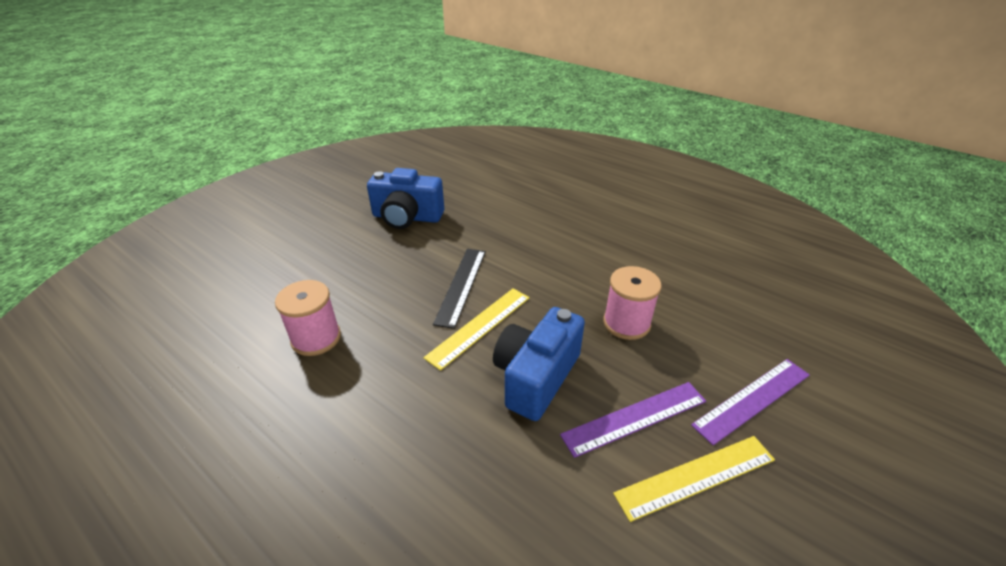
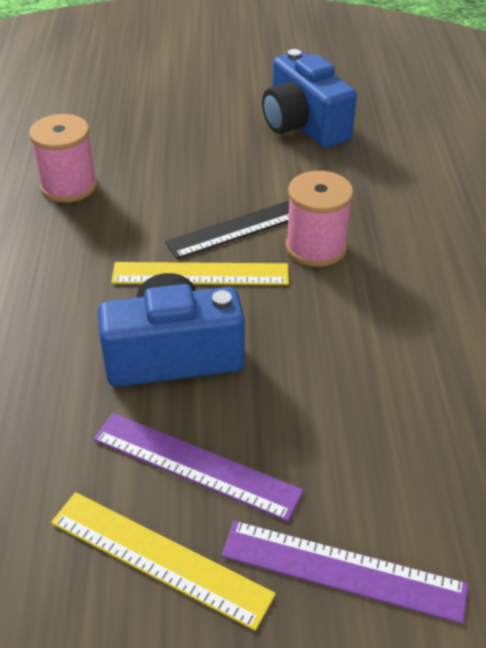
camera: 50 degrees right, 5 degrees up
(626, 323) = (345, 386): pink spool -> pink spool (316, 247)

